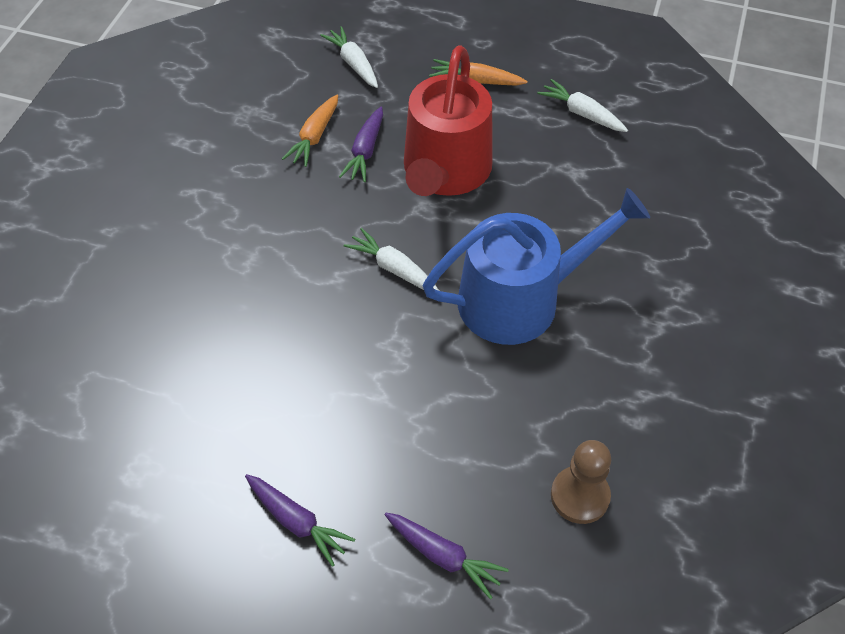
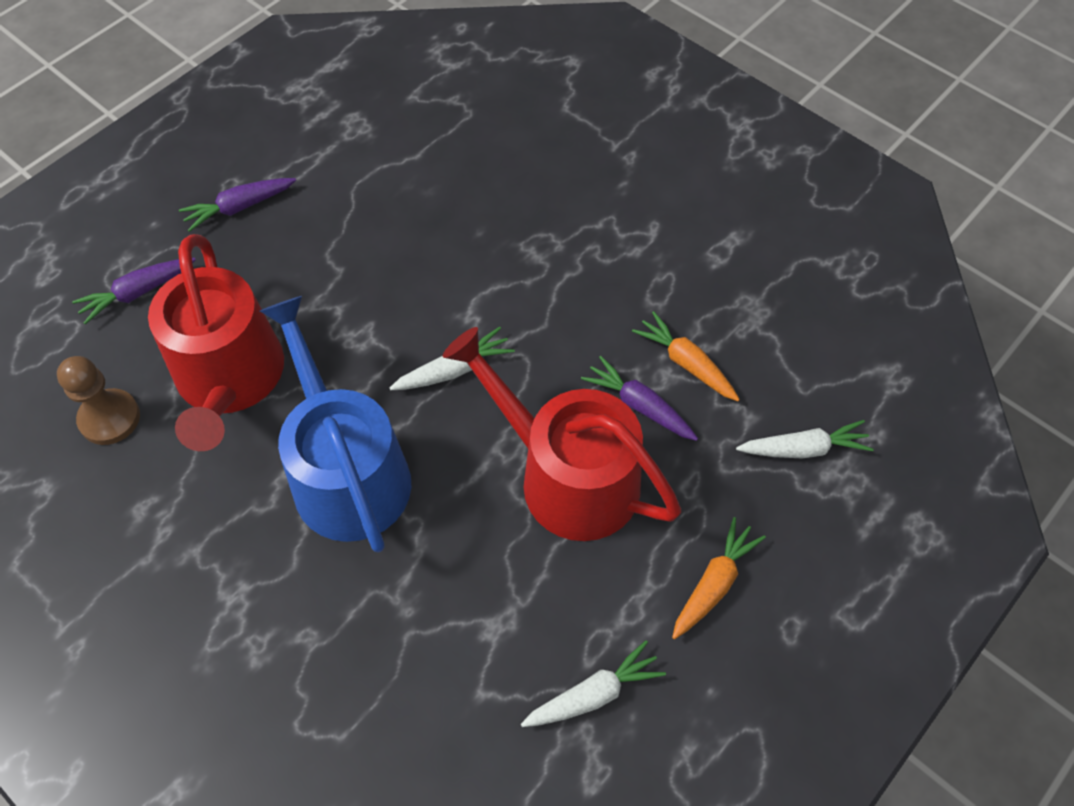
camera: 115 degrees right, 5 degrees up
(489, 422) = (229, 379): none -> red watering can
(520, 299) = (346, 472): blue watering can -> blue watering can turned 150 degrees clockwise

